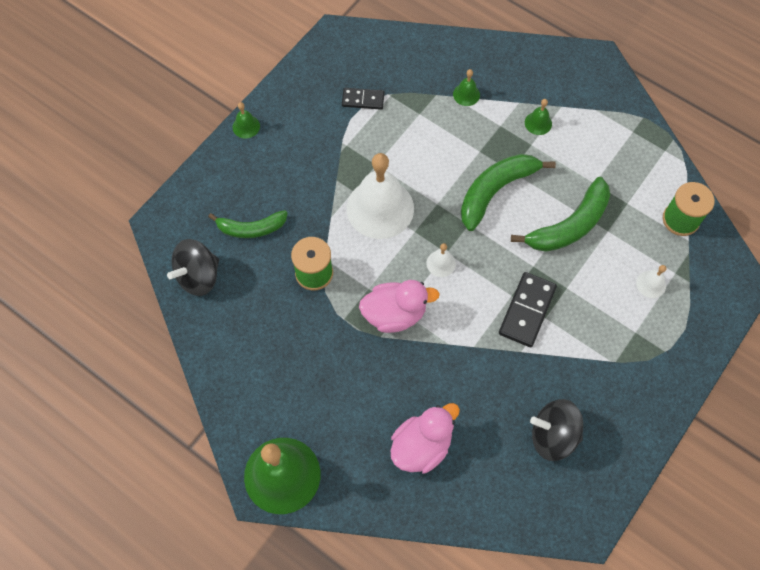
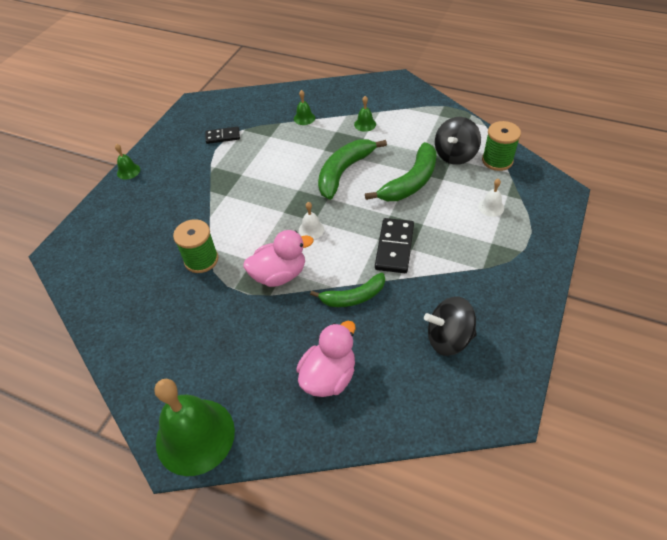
camera: 10 degrees left, 15 degrees down
(198, 276) = (95, 284): black spinning top -> black spinning top (455, 155)
(251, 228) = (140, 239): green banana -> green banana (353, 297)
(380, 208) = (250, 202): white bell -> none

